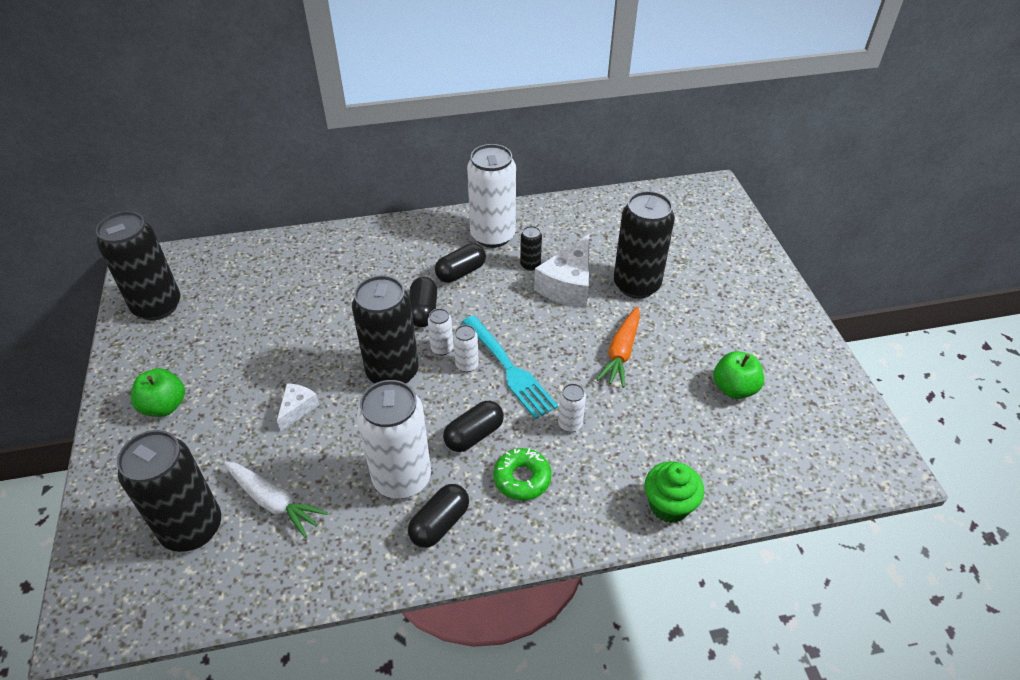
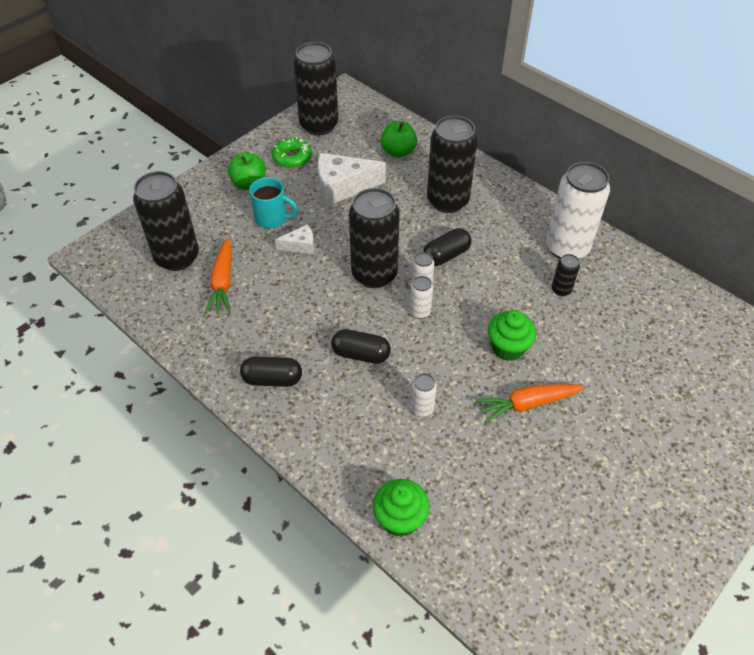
camera: 55 degrees right, 5 degrees up
(236, 412) = (272, 218): none -> turquoise mug
(274, 502) = (223, 282): white carrot -> orange carrot
(402, 478) = (291, 336): white can -> none
(461, 272) = (507, 253): black capsule -> none
(509, 369) = (440, 339): turquoise fork -> none
(522, 478) = (347, 406): green donut -> green donut (292, 157)
(557, 331) = (508, 348): none -> green cupcake
(568, 285) = (565, 327): white cheese -> white cheese (342, 187)
(636, 285) = (616, 374): black can -> black can (447, 201)
(734, 388) = (567, 510): green apple -> green apple (398, 152)

